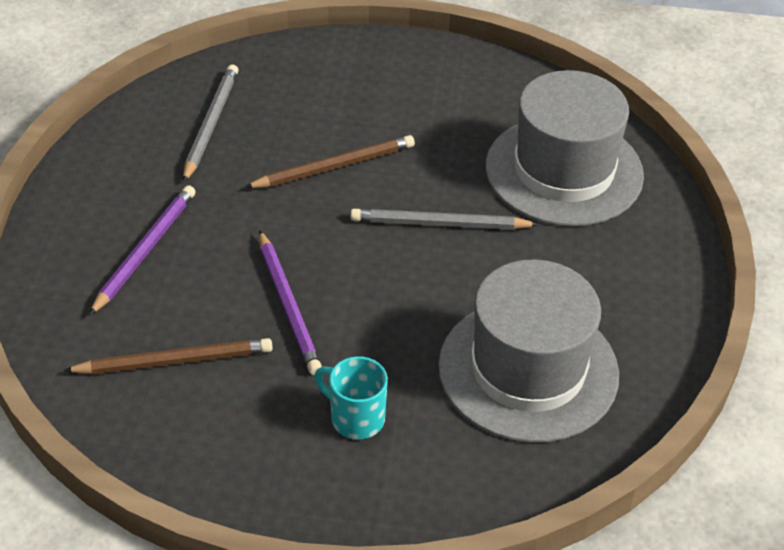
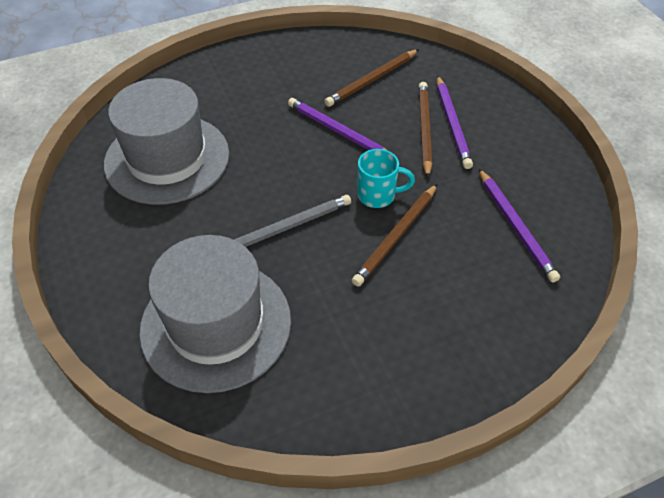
camera: 150 degrees right, 5 degrees up
(185, 260) = (424, 129): none -> brown pencil
(210, 124) = (516, 226): grey pencil -> purple pencil
(355, 418) = (252, 95): turquoise mug -> turquoise mug (378, 195)

